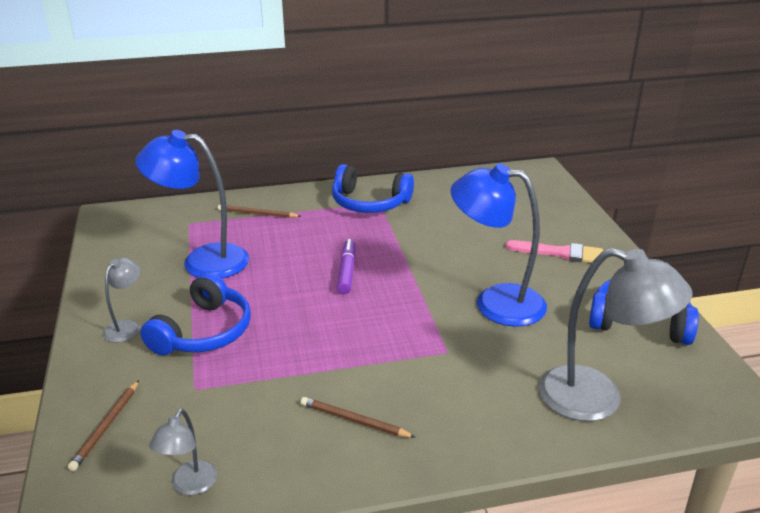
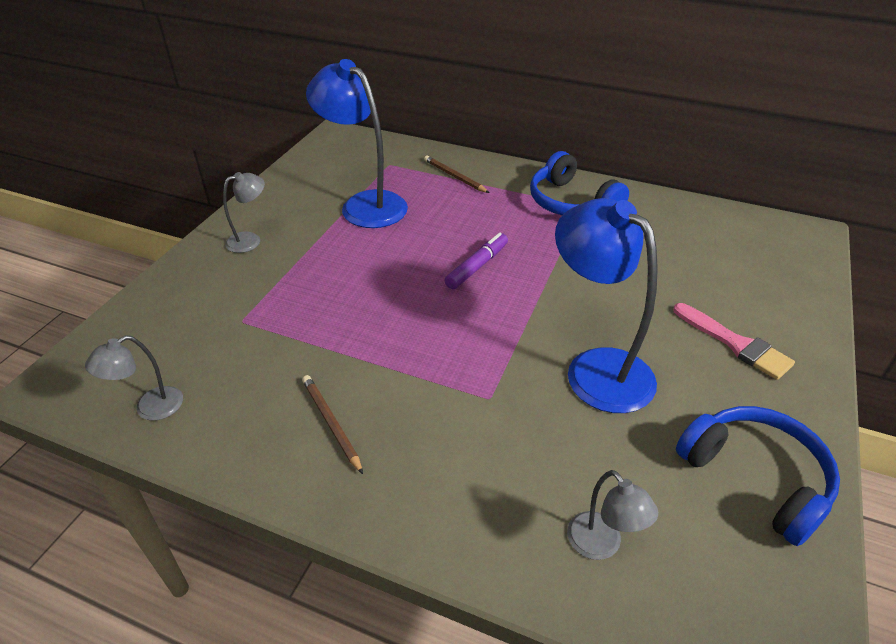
camera: 35 degrees right, 10 degrees up
(106, 427) = (151, 322): brown pencil -> none
(203, 332) = (299, 271): blue headphones -> none
(597, 399) = (601, 545): grey lamp -> grey lamp, size x0.49

